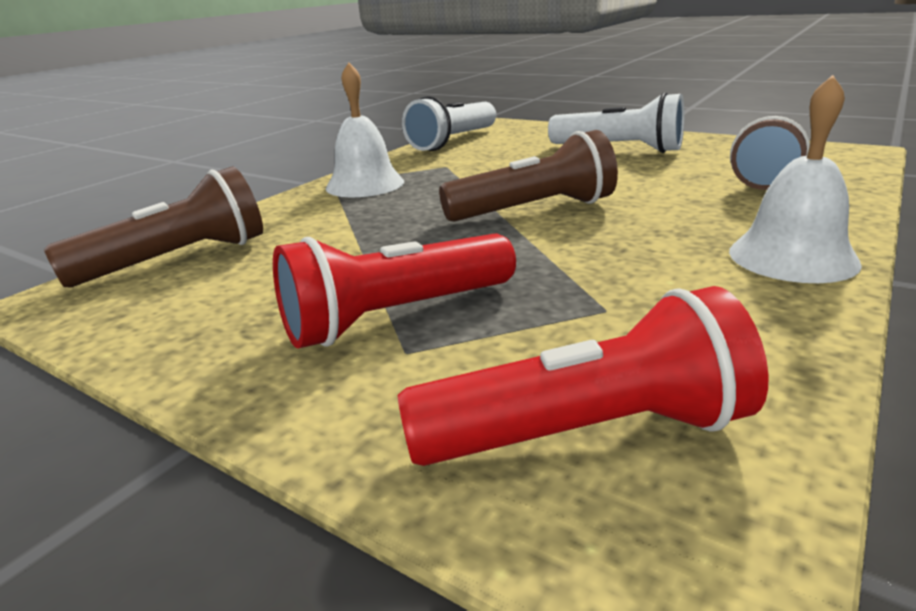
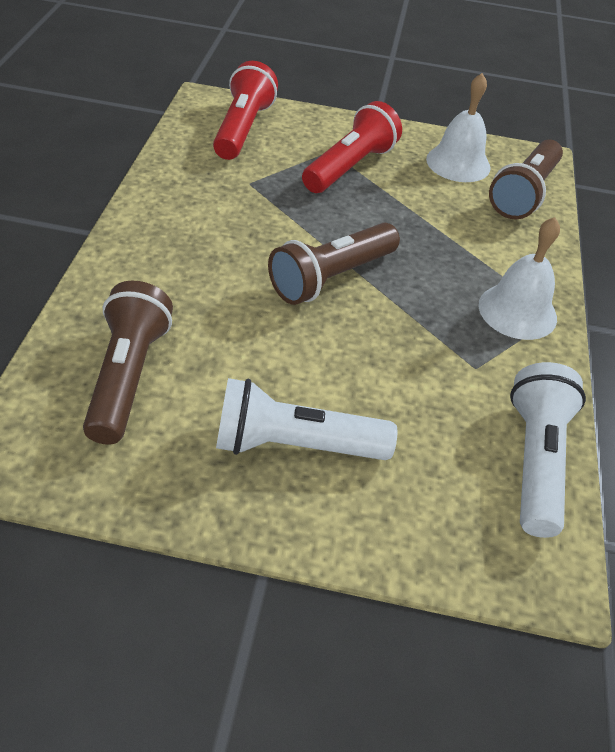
camera: 150 degrees right, 20 degrees up
(587, 432) = (243, 129): red flashlight -> red flashlight turned 135 degrees clockwise
(792, 257) = (144, 235): white bell -> white bell (458, 163)

